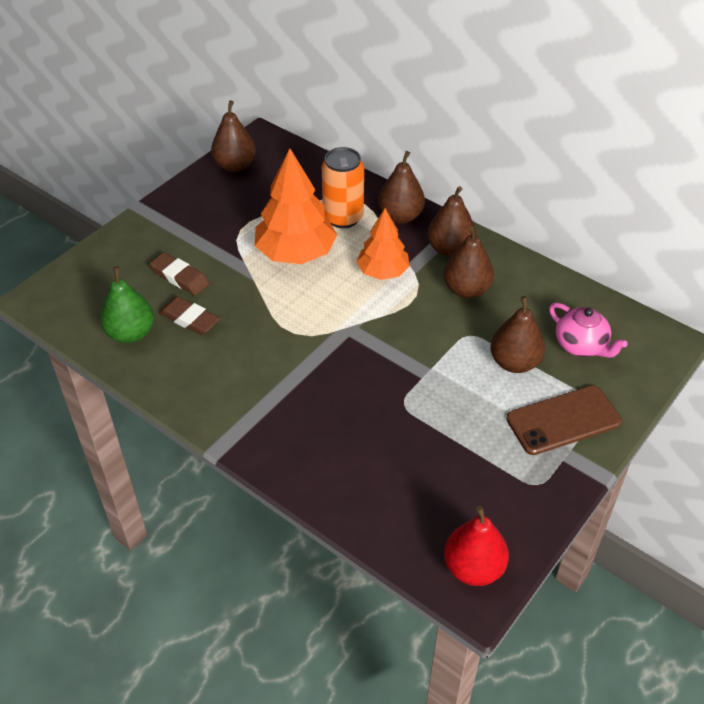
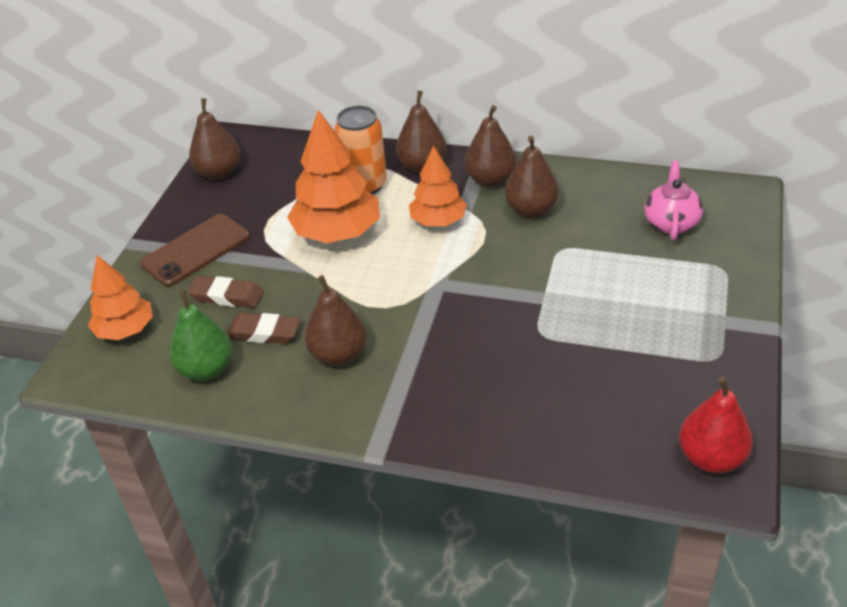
camera: 20 degrees left, 5 degrees down
(91, 278) = (125, 330): none -> orange tree
(514, 362) = (621, 258): brown pear -> brown pear (338, 354)
(563, 420) = (701, 293): brown phone -> brown phone (196, 250)
(581, 346) = (671, 223): pink teapot -> pink teapot turned 105 degrees counterclockwise

